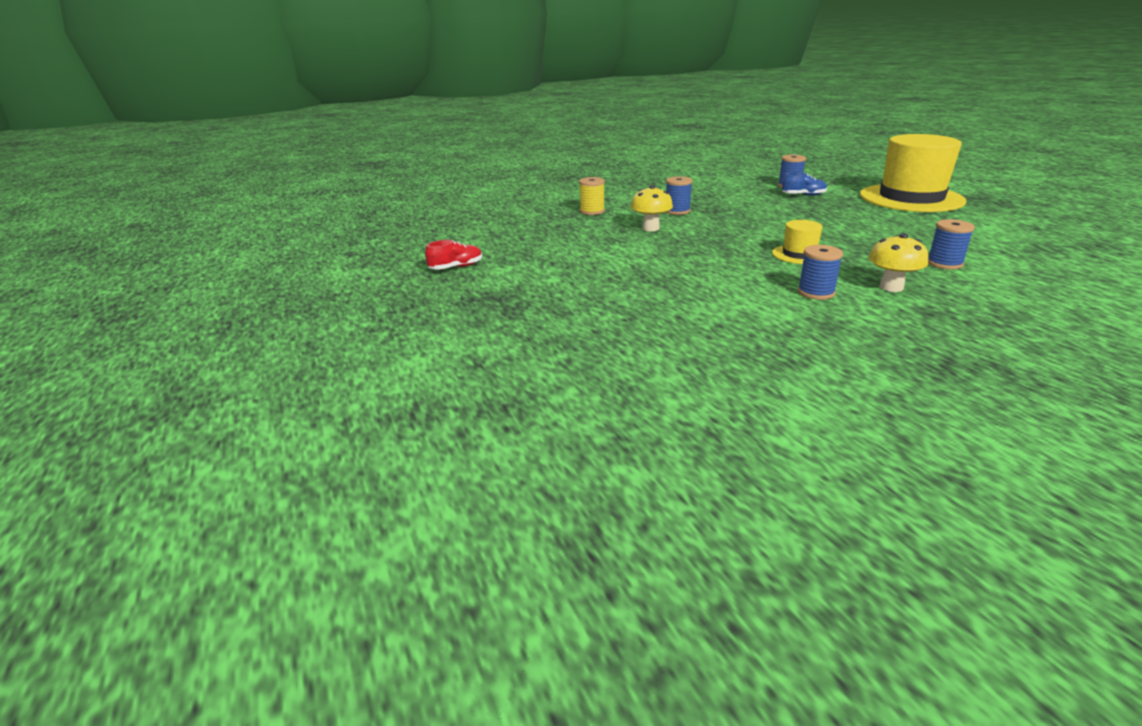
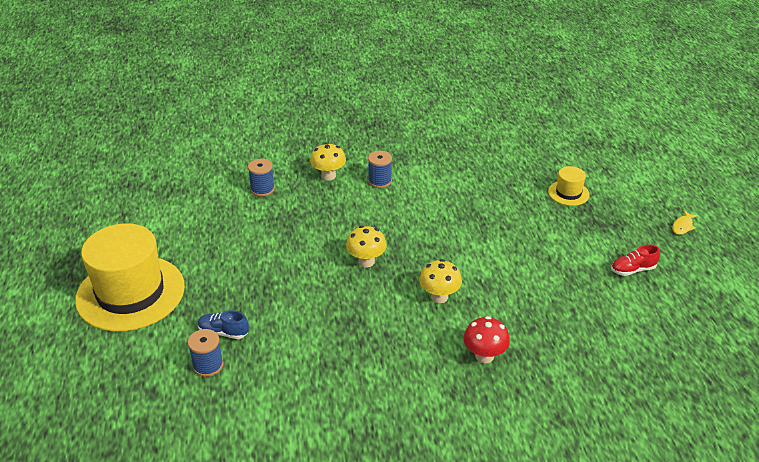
camera: 165 degrees left, 10 degrees up
(375, 311) = (682, 226): none -> yellow fish
(592, 211) = (484, 356): yellow spool -> red mushroom
(677, 211) = (390, 329): blue spool -> none
(742, 236) = (366, 261): none -> yellow mushroom
(799, 254) = (347, 223): yellow hat -> yellow hat (568, 193)

